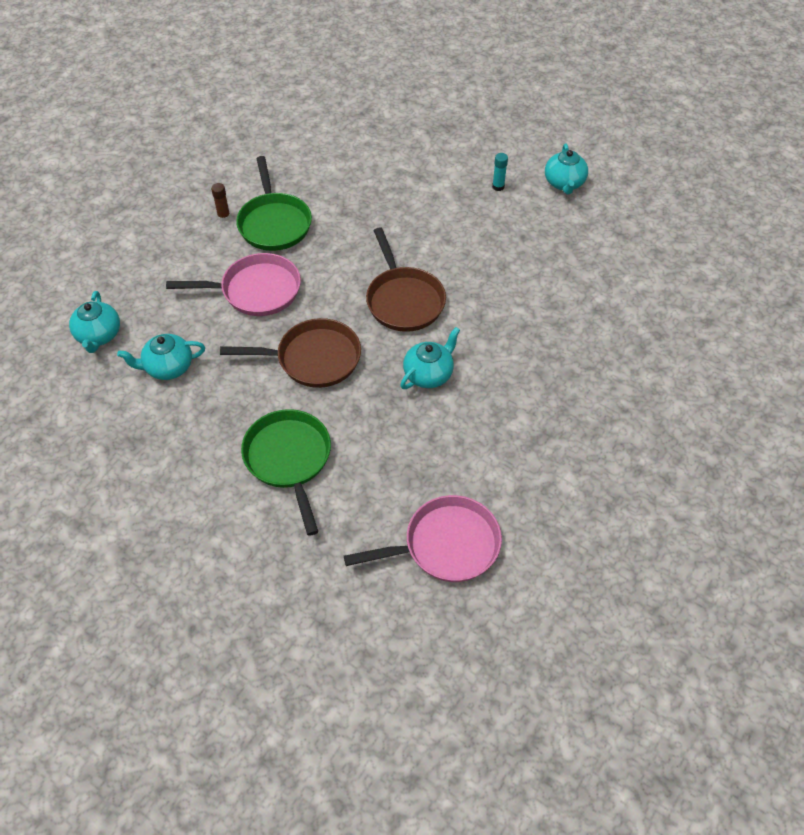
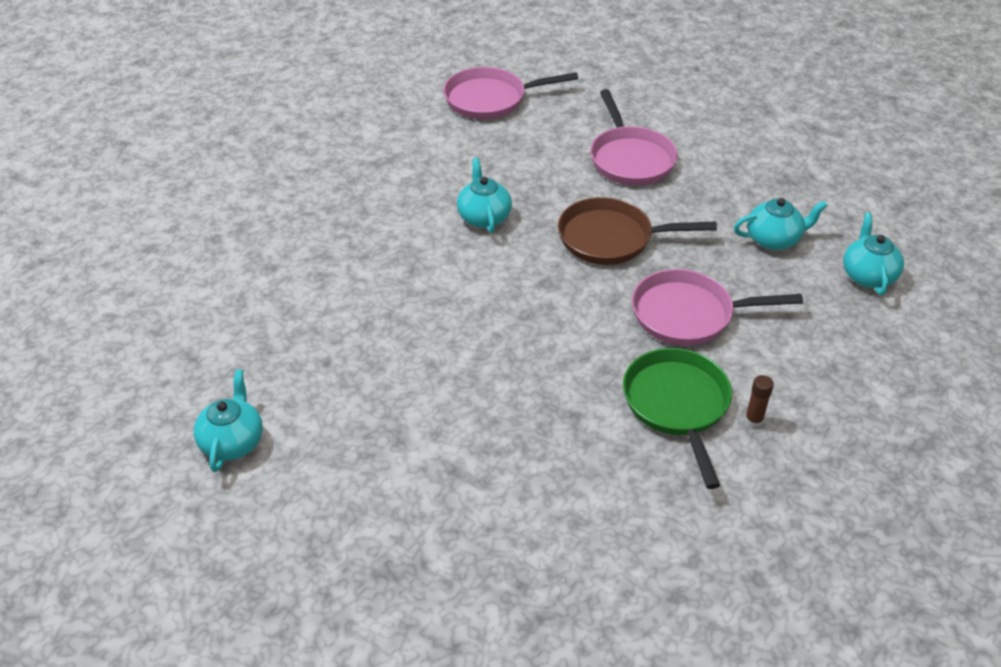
camera: 175 degrees left, 10 degrees down
(289, 459) = (630, 159): green pan -> pink pan
(403, 300) = (502, 292): brown pan -> none
(429, 374) = (484, 217): turquoise teapot -> turquoise teapot turned 120 degrees clockwise
(498, 187) = (336, 443): turquoise glue stick -> none

